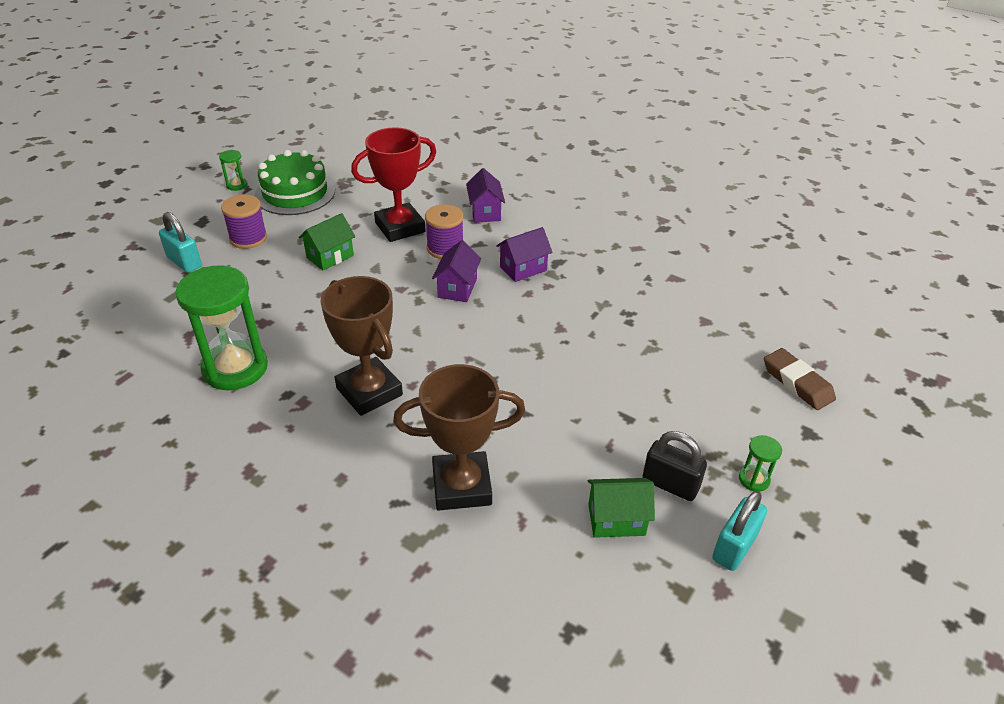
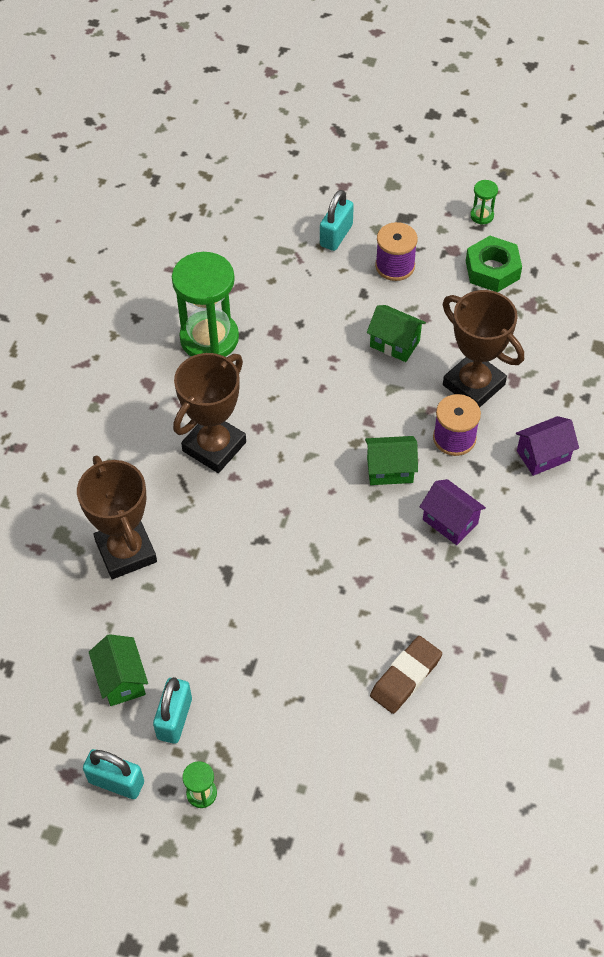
camera: 75 degrees right, 15 degrees up
(295, 193) = (492, 270): green cake -> green nut
(400, 227) = (473, 385): red trophy -> brown trophy
(457, 288) = (390, 470): purple house -> green house
(670, 484) = (174, 719): black padlock -> turquoise padlock
(797, 383) = (358, 830): brown eraser -> brown eraser (406, 677)

